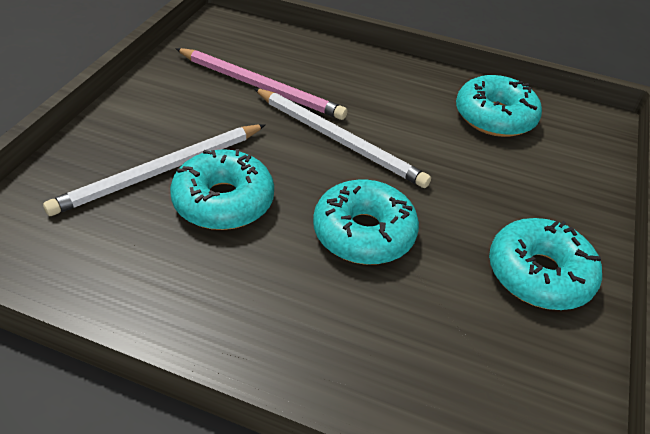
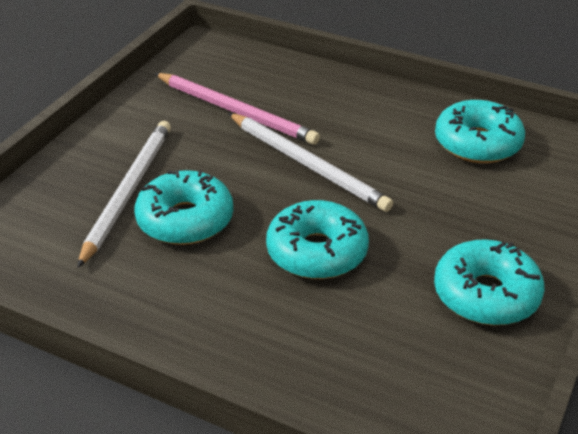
camera: 10 degrees right, 5 degrees down
(160, 171) = (128, 191): white pencil -> white pencil turned 135 degrees clockwise

